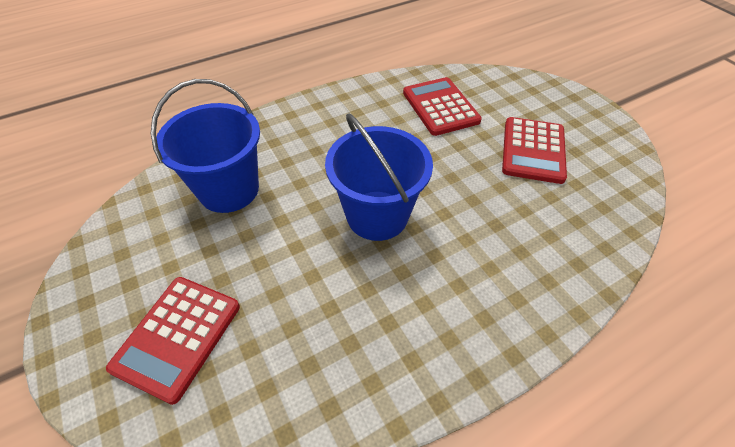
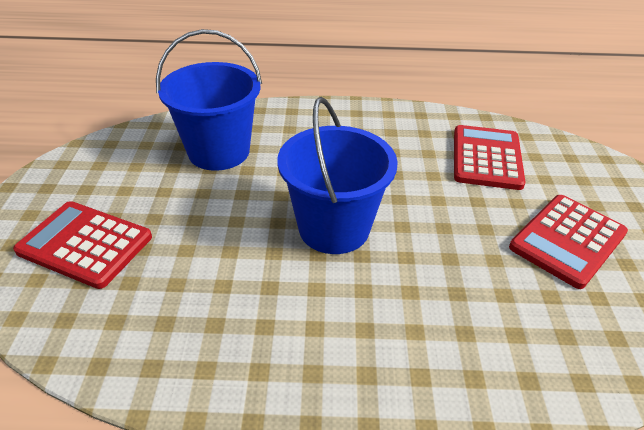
camera: 30 degrees right, 10 degrees down
(177, 336) = (85, 244): red calculator -> red calculator turned 60 degrees clockwise

